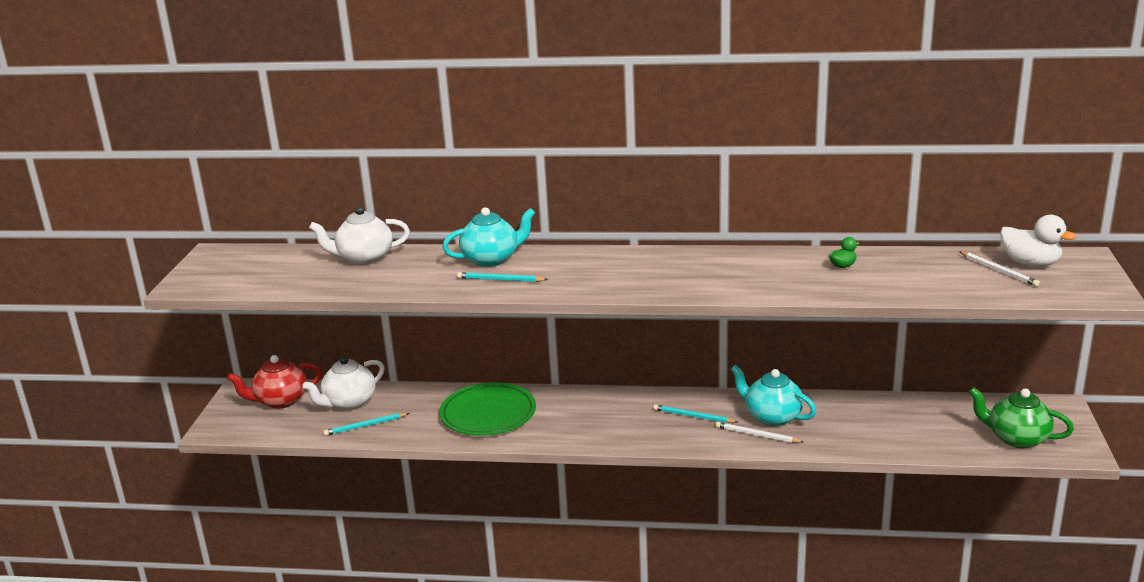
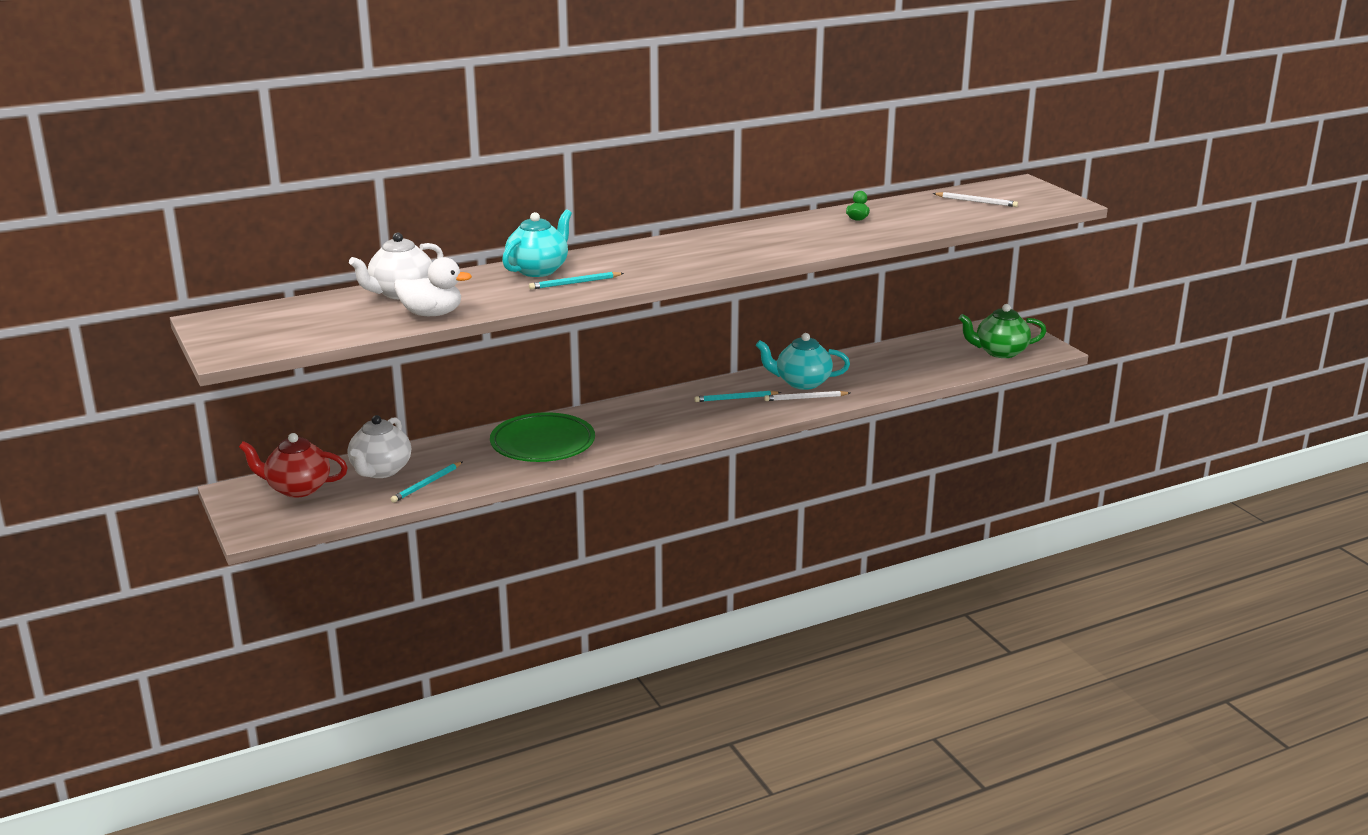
camera: 35 degrees left, 0 degrees up
(280, 401) = (297, 488): red teapot -> red teapot turned 60 degrees clockwise
(1030, 263) = (991, 193): white duck -> white duck (432, 314)

